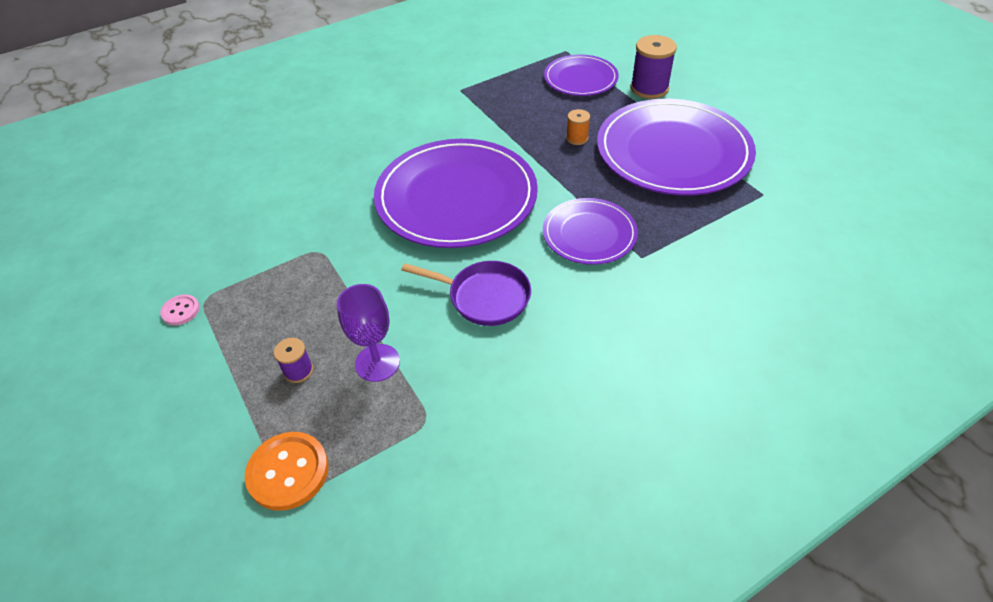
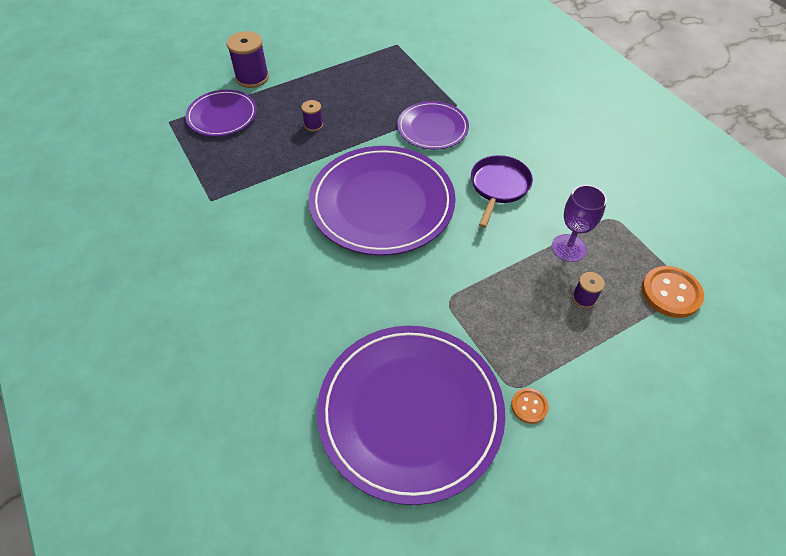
camera: 90 degrees left, 5 degrees up
(181, 311) = (529, 406): pink button -> orange button
(577, 138) = (313, 125): orange spool -> purple spool
(673, 151) = (342, 76): purple plate -> purple plate (410, 412)

